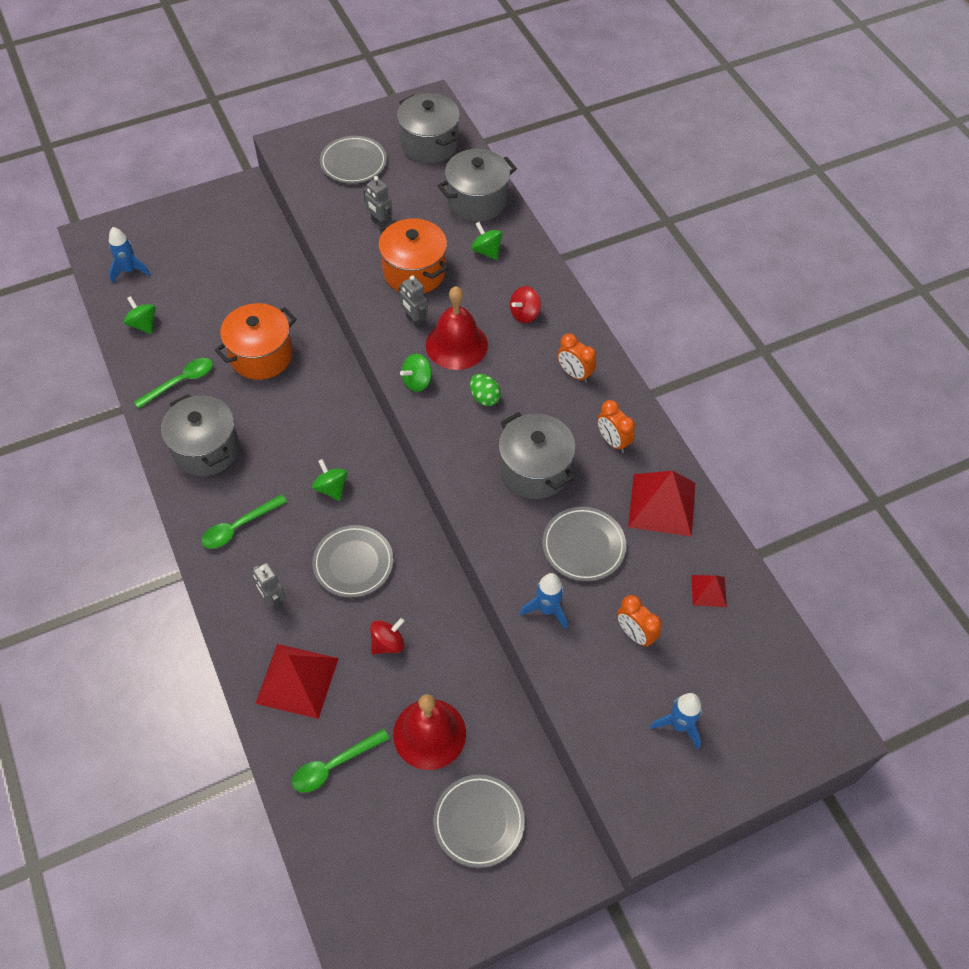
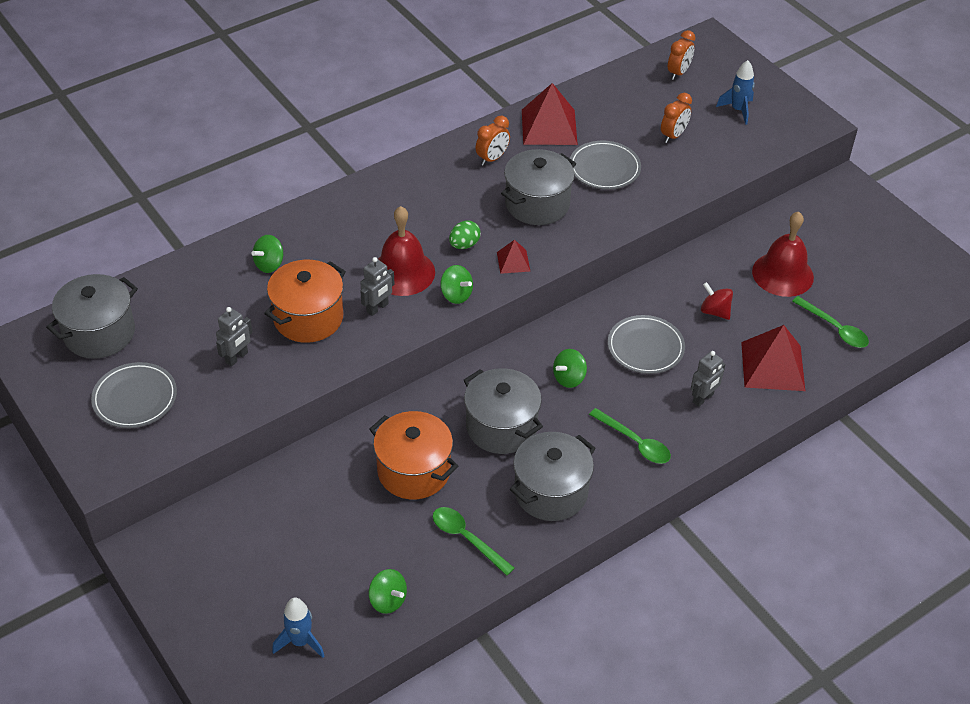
camera: 100 degrees left, 10 degrees down
(143, 324) = (387, 600): green spinning top -> green spinning top turned 90 degrees counterclockwise
(477, 201) = (193, 280): grey pot -> grey pot (501, 427)
(478, 822) = (838, 237): grey plate -> none
(524, 314) = (353, 227): red spinning top -> none
(547, 609) = (671, 185): blue rocket -> none
(574, 374) = (421, 187): orange clock -> orange clock (678, 73)
(709, 591) = (621, 99): red pyramid -> red pyramid (513, 261)

